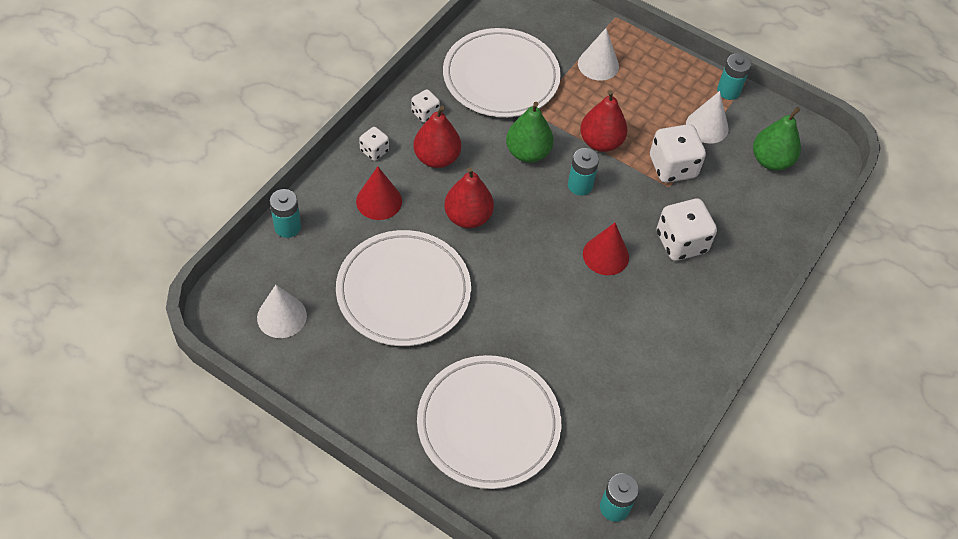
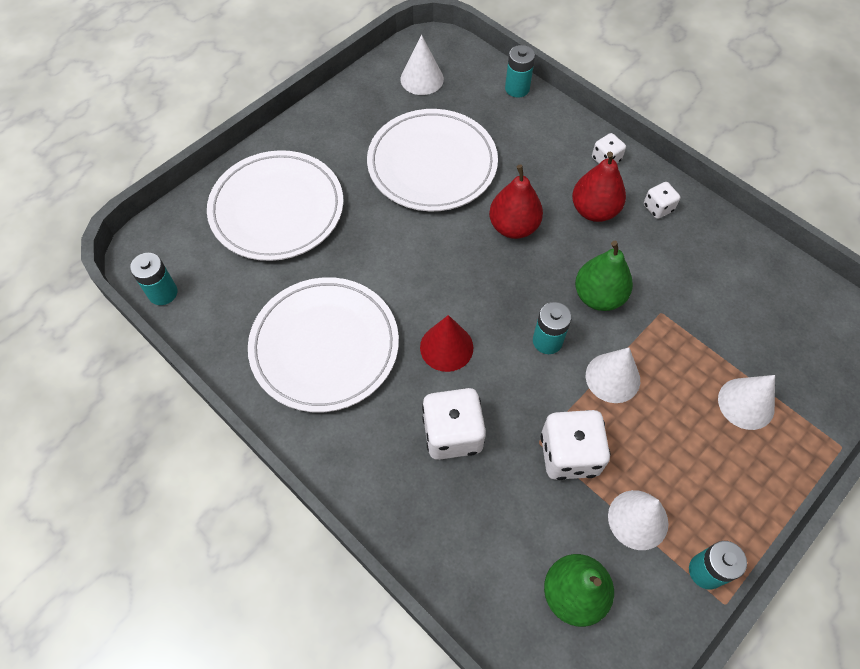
camera: 105 degrees right, 5 degrees up
(379, 201) = (541, 157): red cone -> none
(501, 77) = (717, 289): white plate -> white plate (324, 346)
(600, 142) = (612, 377): red pear -> white cone

